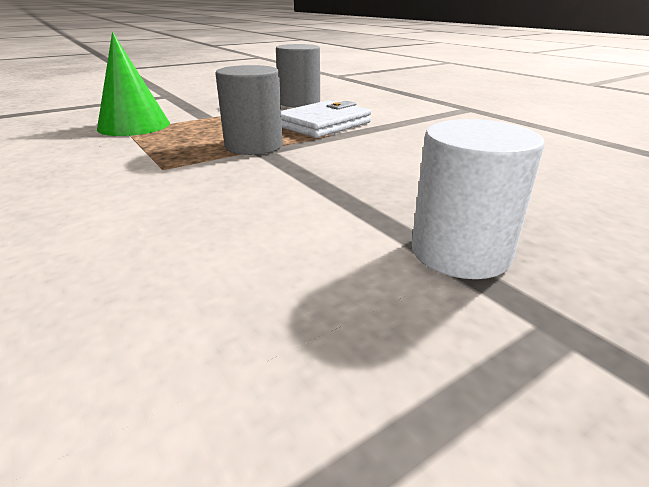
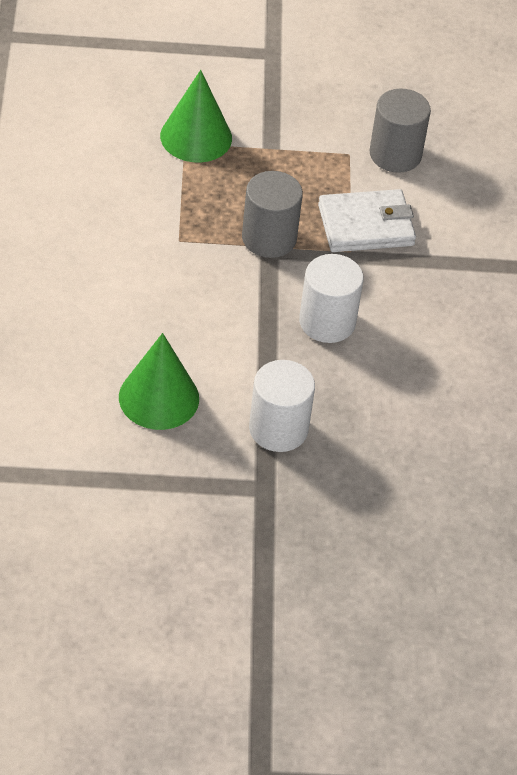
camera: 30 degrees right, 20 degrees up
(260, 295) = (159, 397): none -> green cone
(371, 166) = (327, 322): none -> white cylinder

